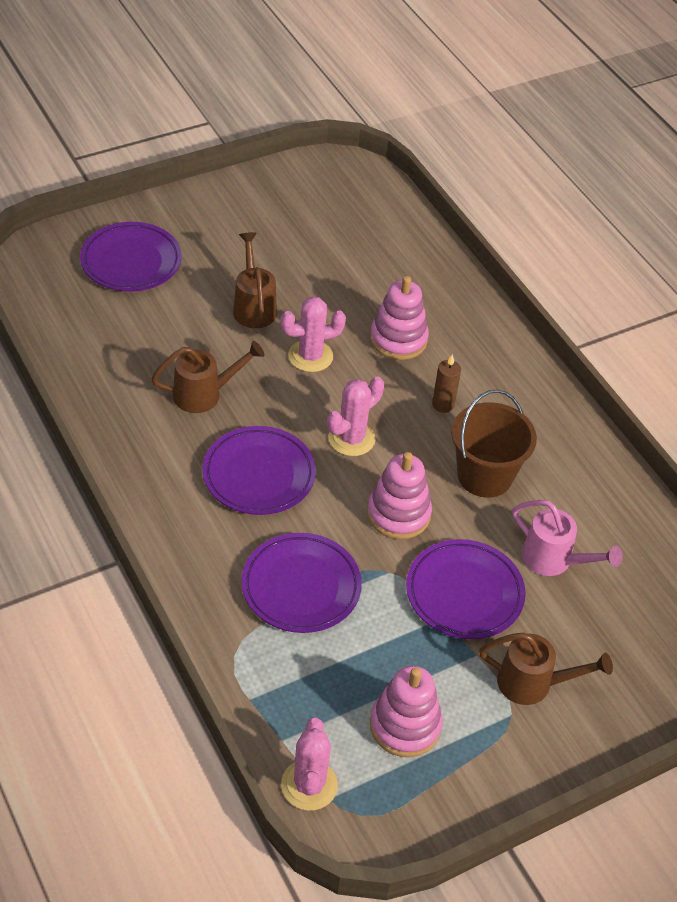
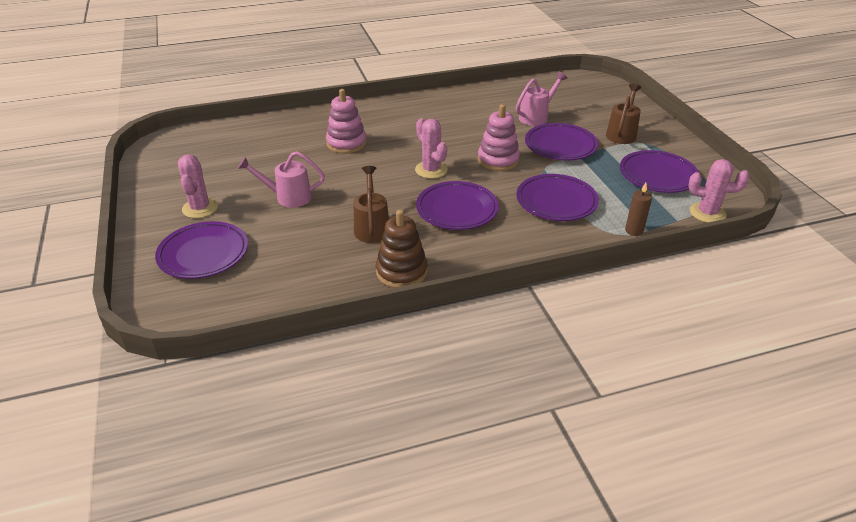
camera: 75 degrees left, 10 degrees down
(120, 433) = (401, 272): none -> brown stacking toy
(254, 307) = (288, 197): brown watering can -> pink watering can
(310, 356) = (349, 178): pink cactus -> pink cactus (200, 208)
(405, 726) = (657, 176): pink stacking toy -> purple plate
(443, 404) = (410, 135): brown candle -> brown candle (634, 231)
(484, 475) = (471, 129): brown bucket -> none

